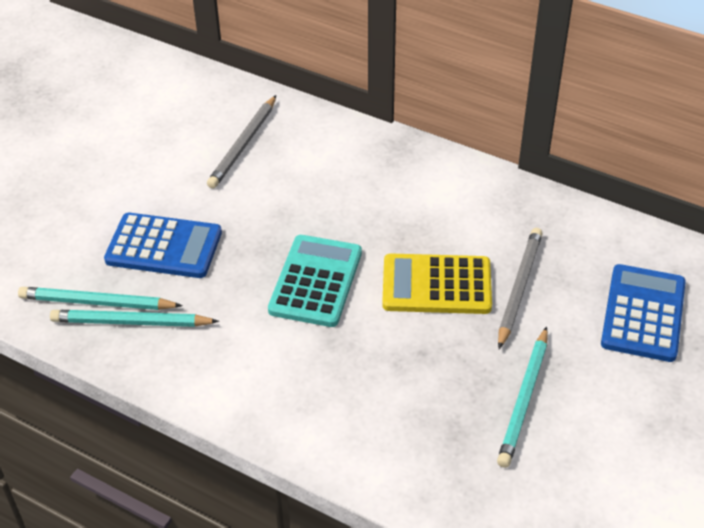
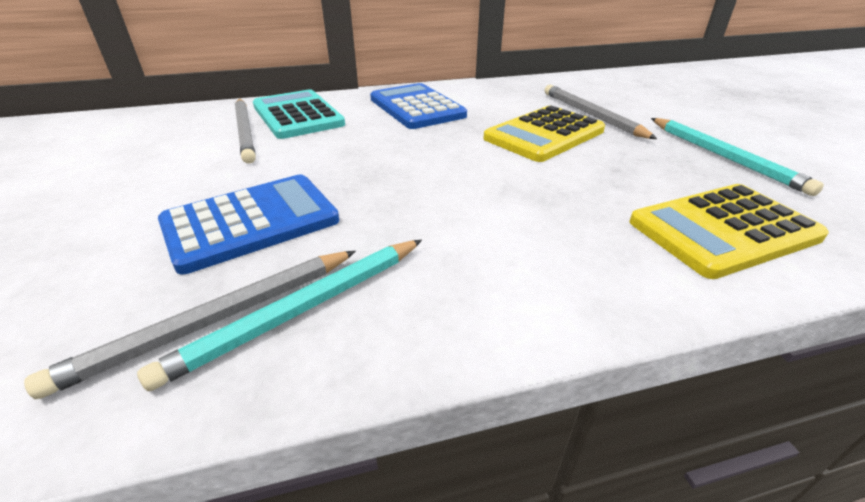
camera: 45 degrees left, 10 degrees down
(97, 302) = (216, 320): turquoise pencil -> grey pencil
(316, 281) = (455, 173): turquoise calculator -> turquoise calculator (297, 115)
(389, 436) = (723, 230): none -> yellow calculator
(643, 313) = (668, 97): blue calculator -> blue calculator (416, 107)

